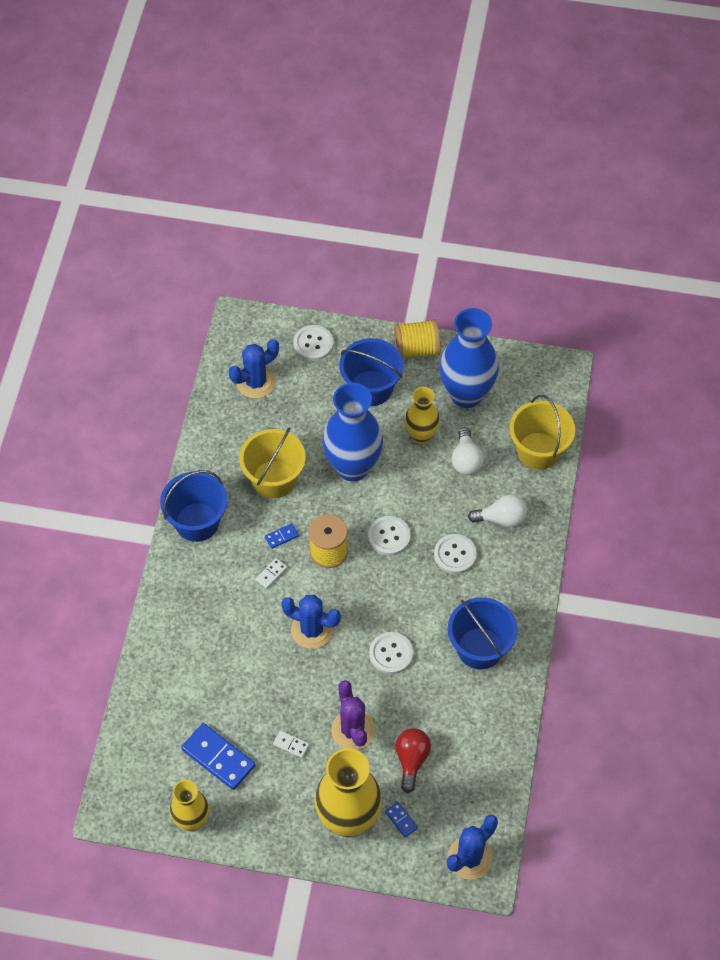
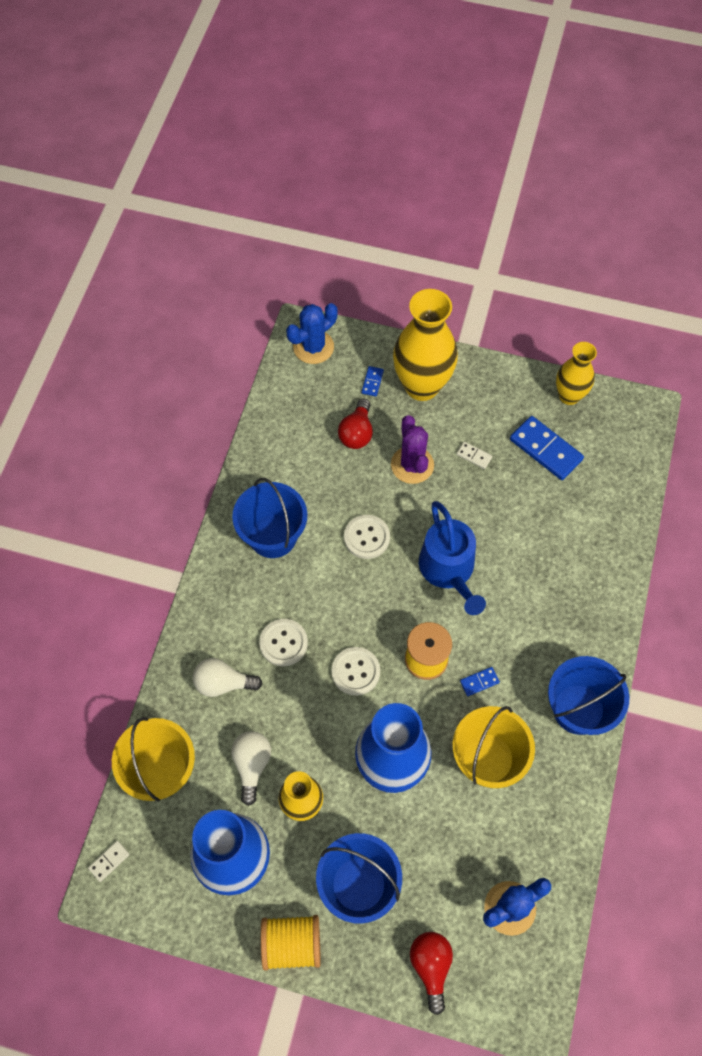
camera: 175 degrees left, 5 degrees up
(271, 574) = (492, 637): white domino -> white domino (109, 861)
(312, 630) = (449, 570): blue cactus -> blue watering can
(313, 344) = (431, 966): white button -> red light bulb
(401, 820) = (372, 382): blue domino -> blue domino turned 45 degrees clockwise

